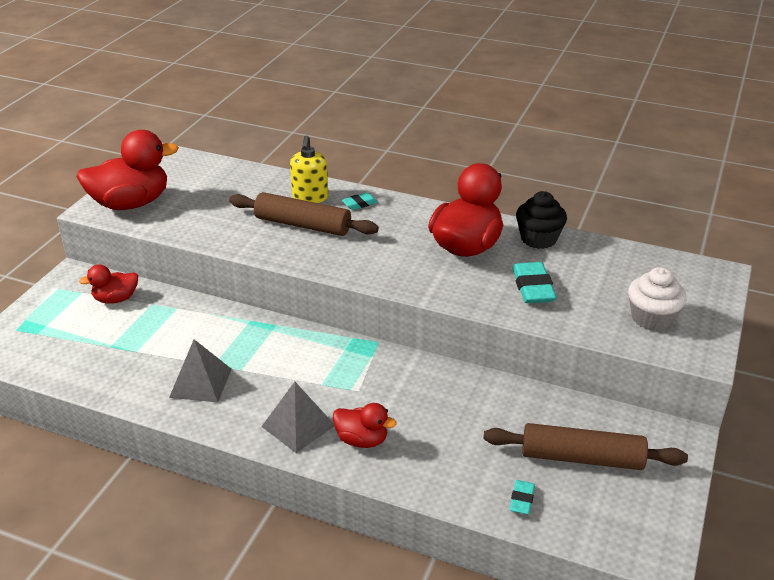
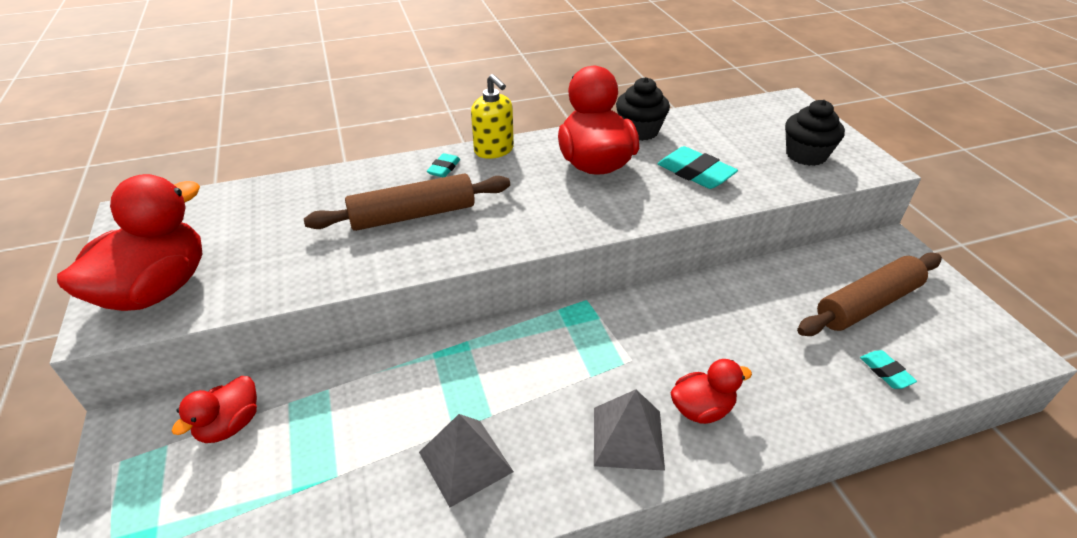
camera: 40 degrees left, 5 degrees up
(310, 197) = (383, 184): yellow soap dispenser -> yellow soap dispenser (494, 150)
(651, 318) = (806, 155): white cupcake -> black cupcake

